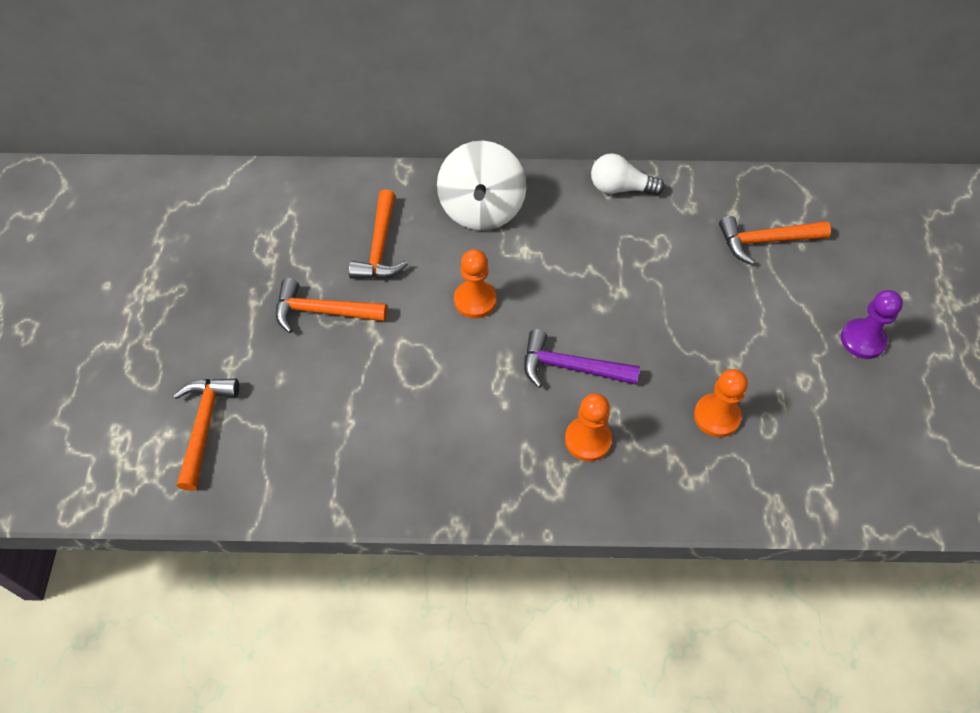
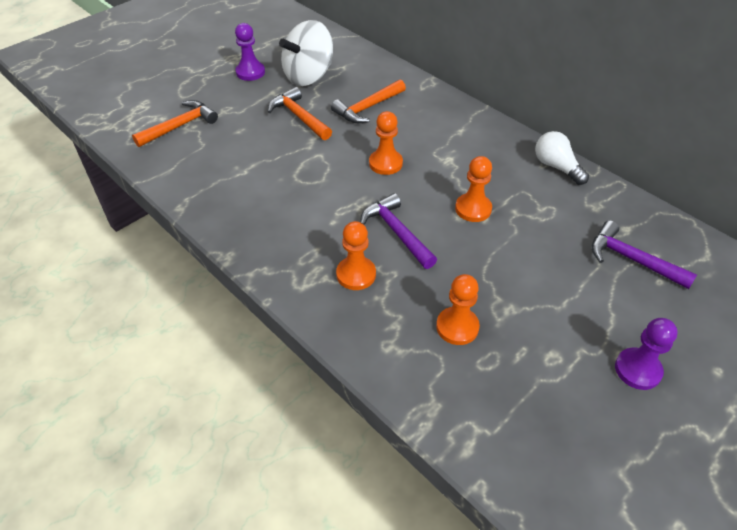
camera: 45 degrees right, 10 degrees down
(192, 295) = (250, 72): none -> purple pawn
(481, 209) = (449, 125): white spinning top -> white spinning top (308, 76)
(604, 289) = (473, 209): none -> orange pawn
(766, 241) = (632, 259): orange hammer -> purple hammer

